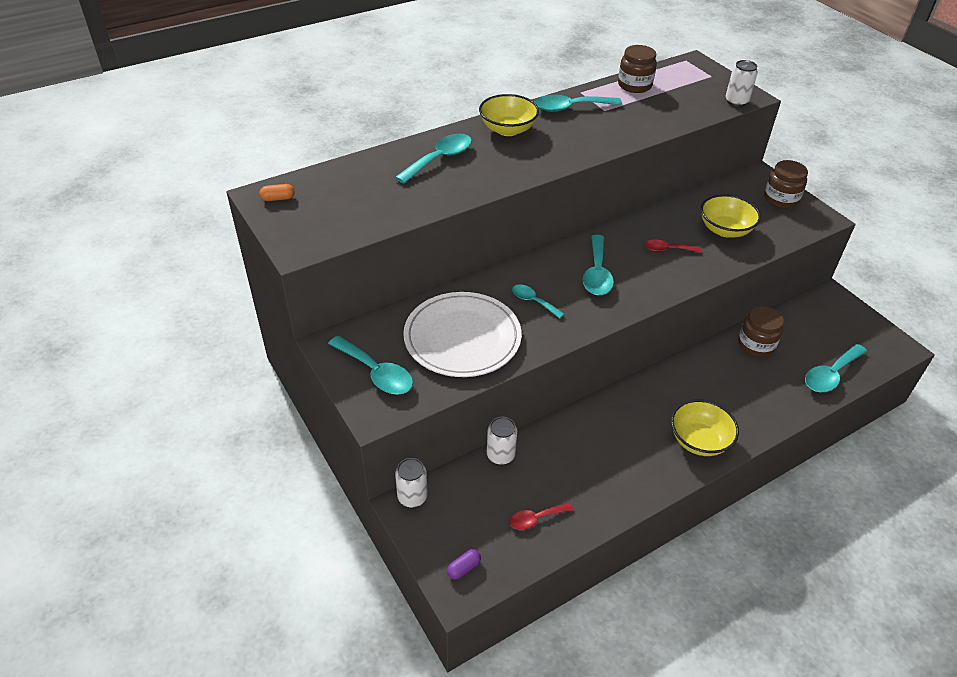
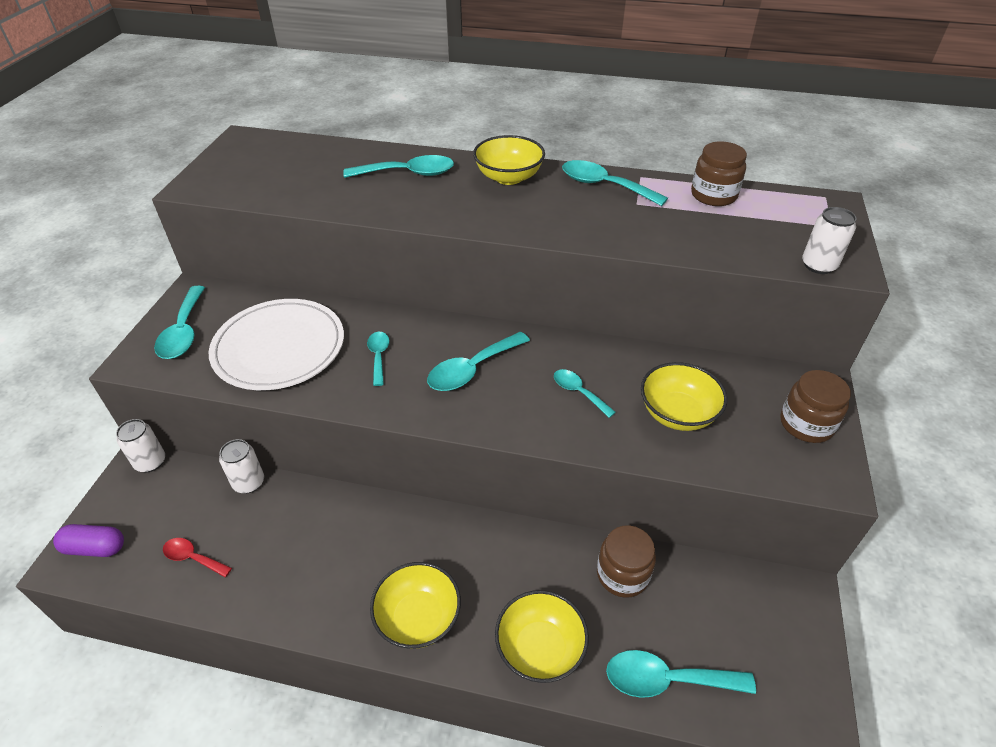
camera: 45 degrees right, 0 degrees up
(278, 198) = (247, 145): orange capsule -> none
(463, 568) = (95, 548): purple capsule -> purple capsule, size x1.58
(667, 249) = (578, 392): red spoon -> turquoise spoon
(768, 406) = (540, 648): none -> yellow bowl

